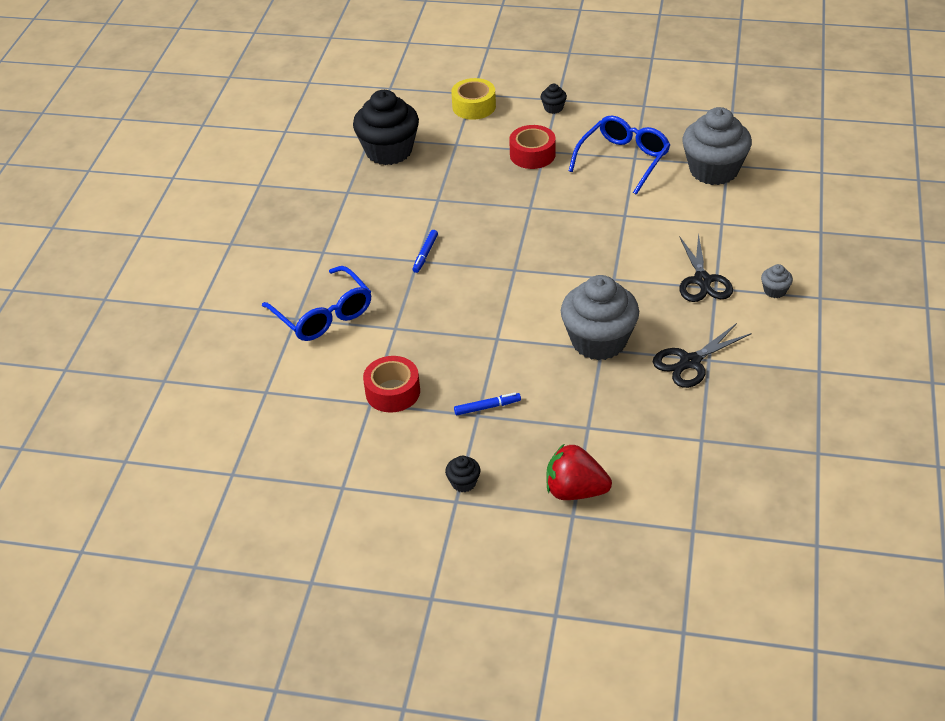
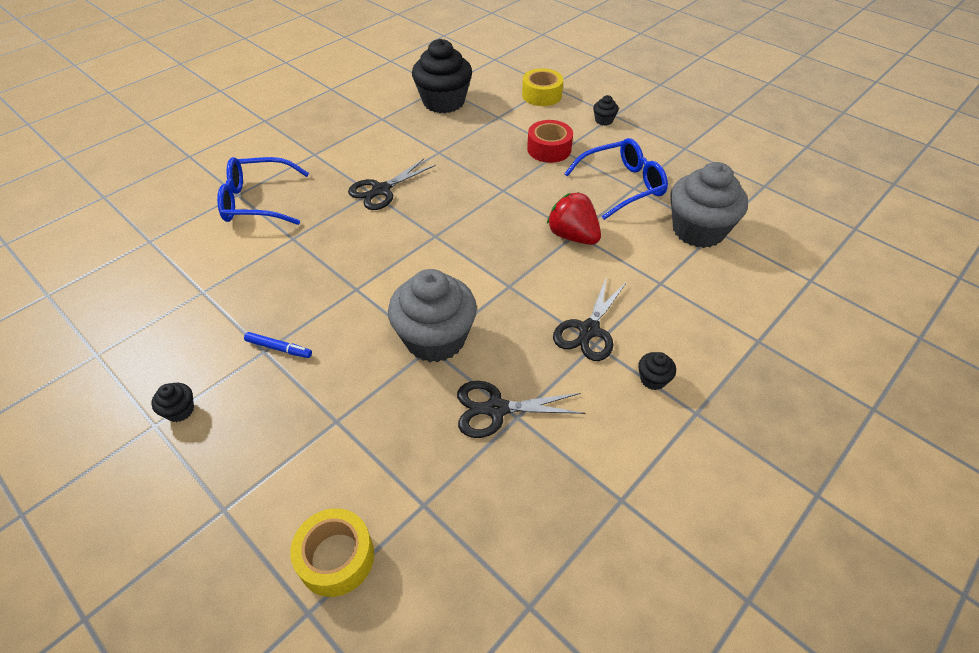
camera: 30 degrees right, 5 degrees up
(323, 315) = (257, 201): blue glasses -> blue glasses turned 90 degrees clockwise
(392, 392) = (228, 291): red tape -> none
(425, 254) = (381, 190): blue marker -> black scissors
(575, 491) = (254, 483): red strawberry -> red strawberry (572, 236)
(678, 495) = (336, 557): none -> yellow tape
(775, 291) = (653, 379): grey cupcake -> black cupcake

